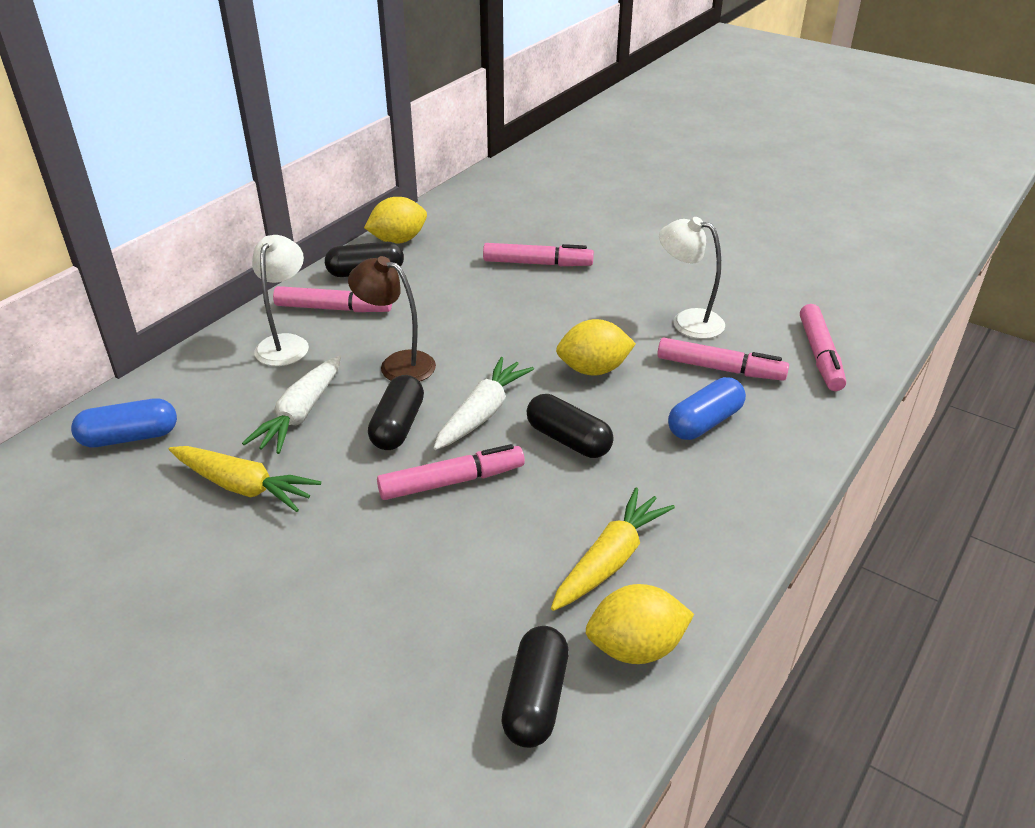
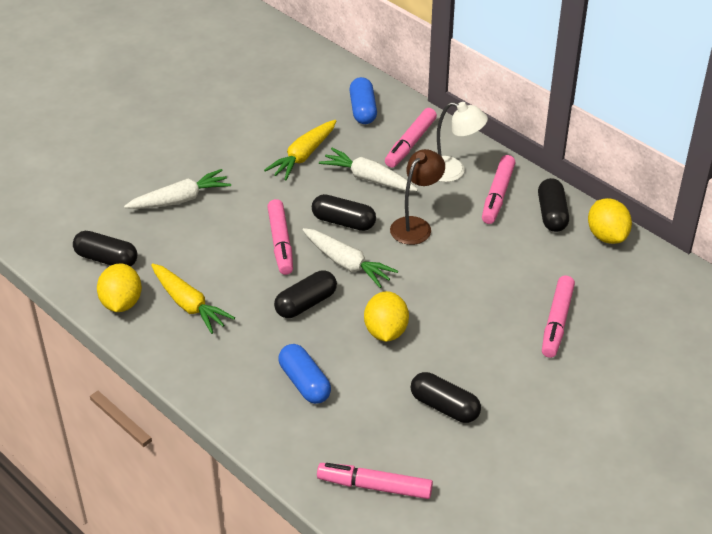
camera: 100 degrees right, 5 degrees up
(360, 624) = (180, 199): none -> white carrot
(687, 321) = (444, 407): white lamp -> black capsule
(720, 369) = (370, 410): pink marker -> pink marker (410, 143)

